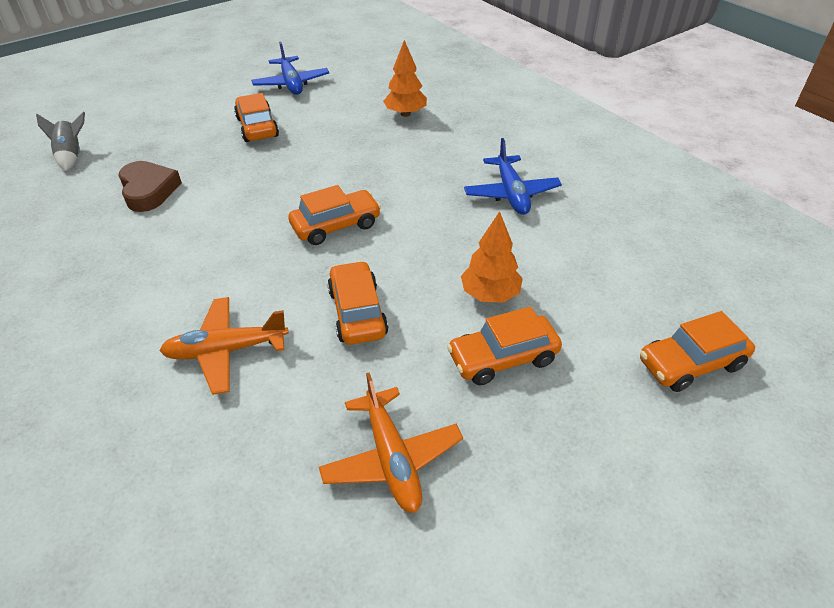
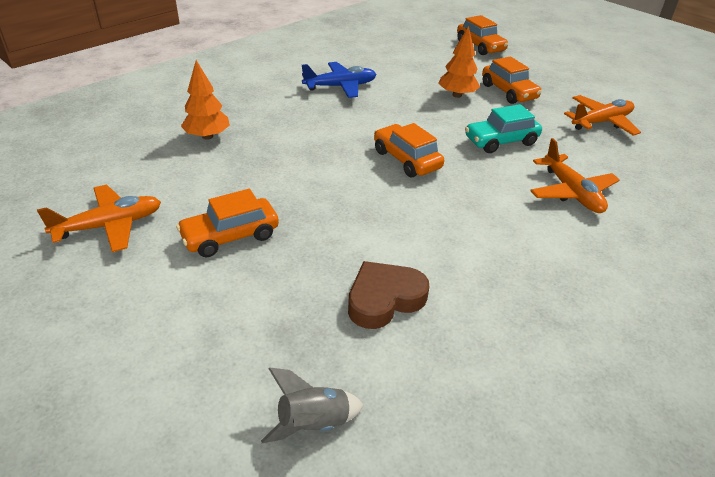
camera: 100 degrees left, 5 degrees down
(291, 83) = (109, 226): blue plane -> orange plane
(357, 312) = (501, 141): orange car -> turquoise car

